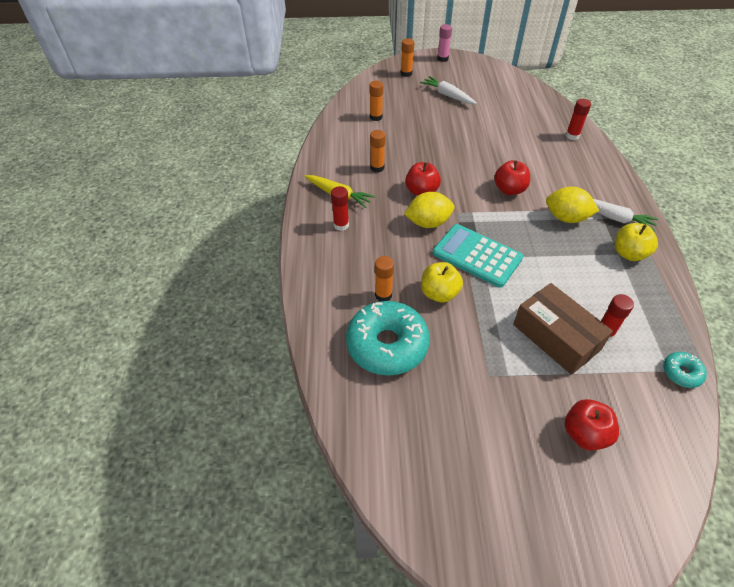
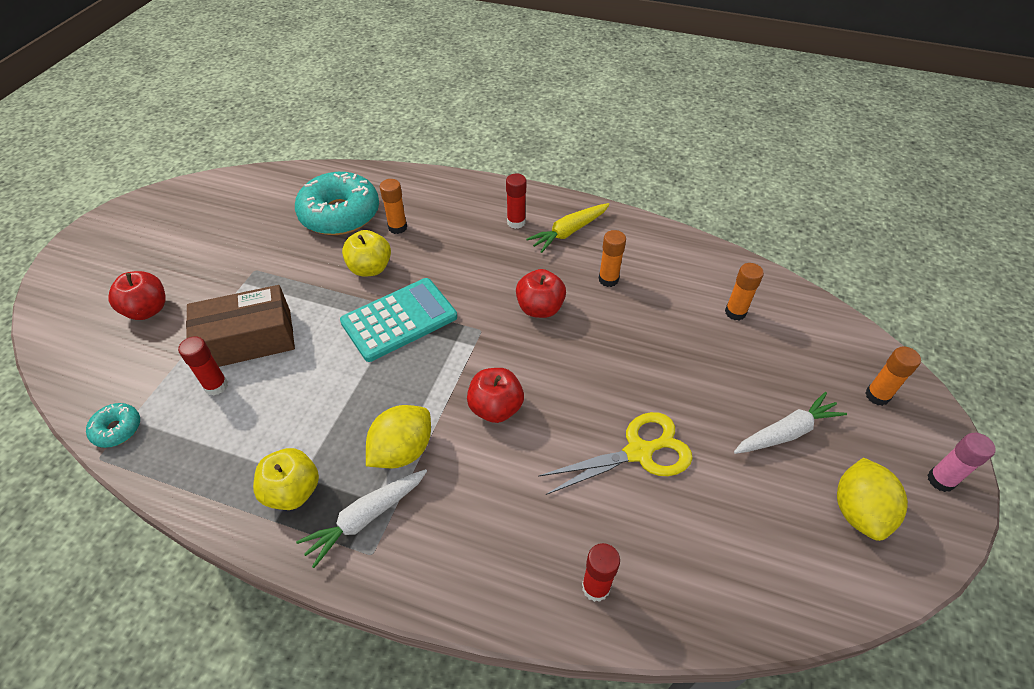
camera: 110 degrees right, 0 degrees up
(428, 223) = (479, 295): yellow lemon -> yellow lemon (858, 511)
(495, 135) = (639, 452): none -> yellow scissors

